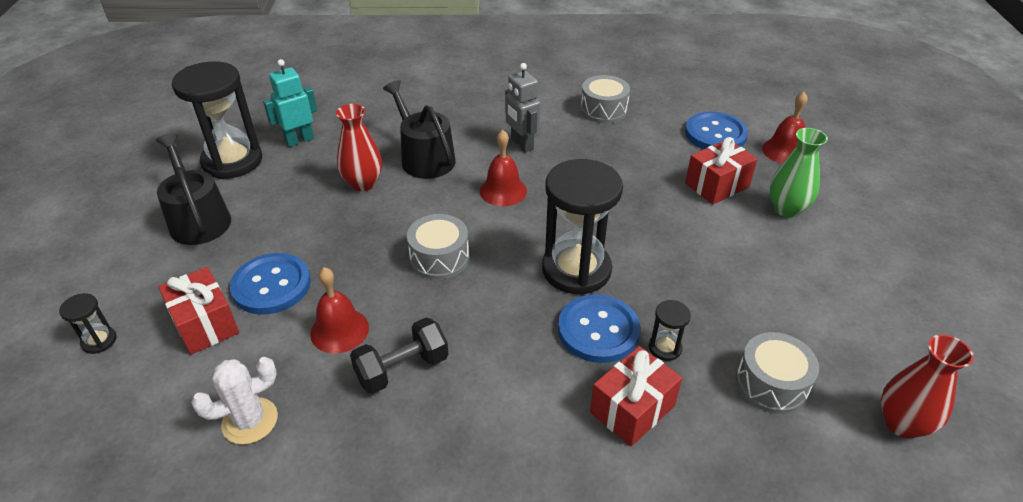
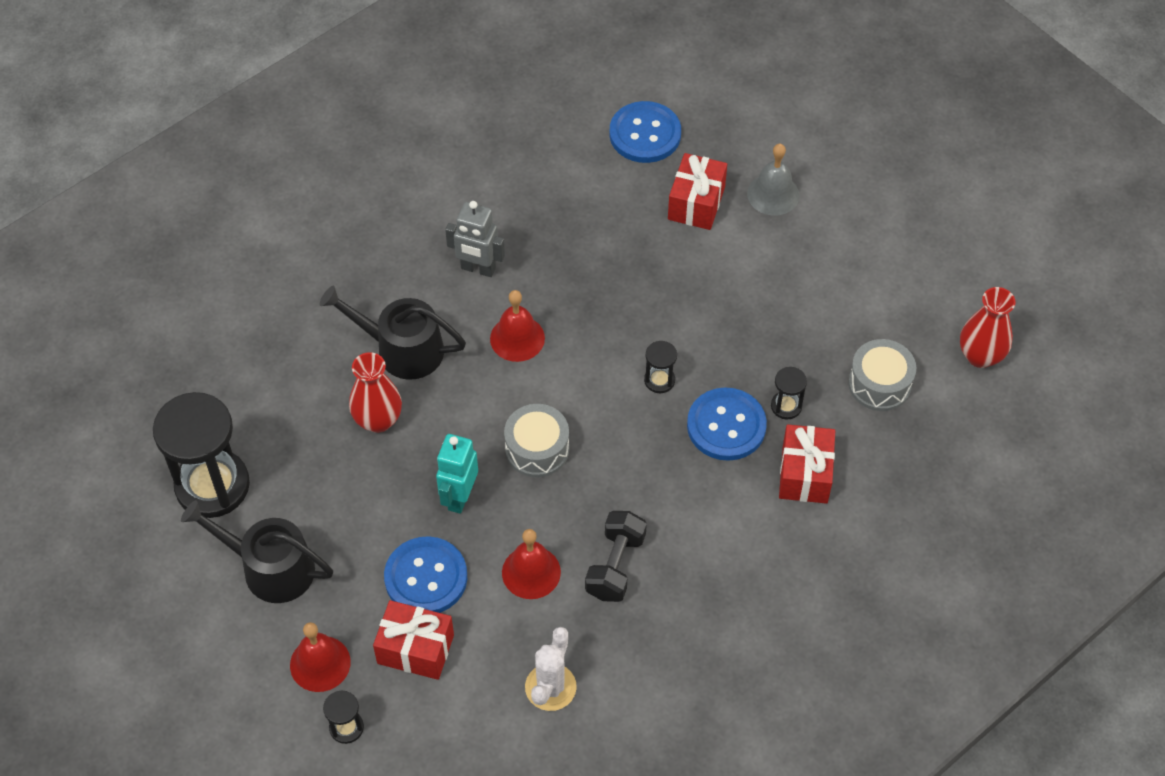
camera: 40 degrees left, 15 degrees up
(299, 140) = (248, 413): turquoise robot -> turquoise robot (459, 497)
(576, 270) = (659, 380): black hourglass -> black hourglass, size x0.43
(603, 110) = (513, 168): grey drum -> none
(785, 151) = (722, 118): red bell -> red bell (320, 663)
(786, 209) = (773, 194): green vase -> grey bell

